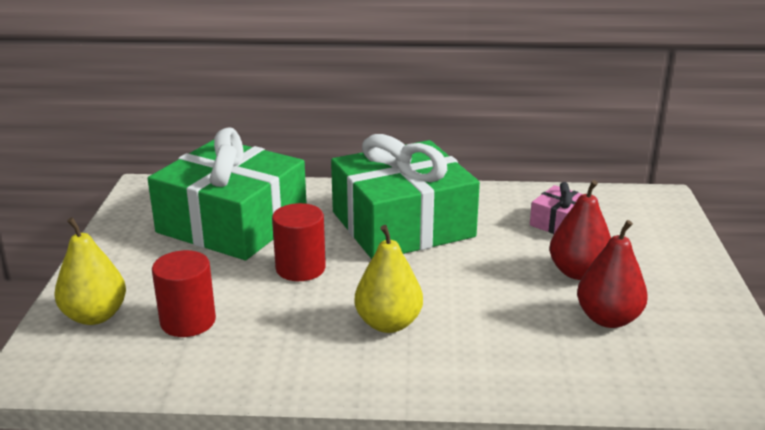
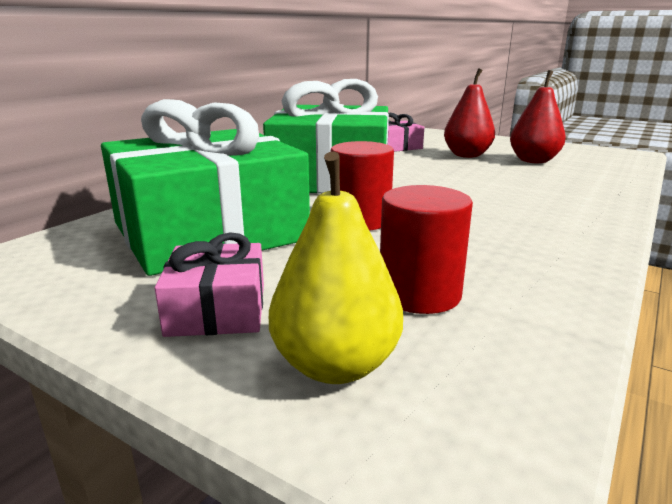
camera: 60 degrees left, 5 degrees down
(131, 266) = (217, 309): none -> pink gift
(388, 323) = (499, 209): yellow pear -> none

